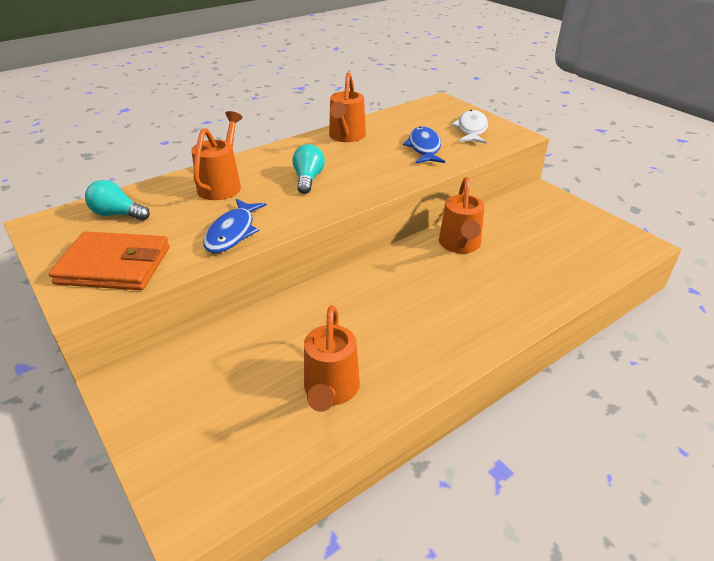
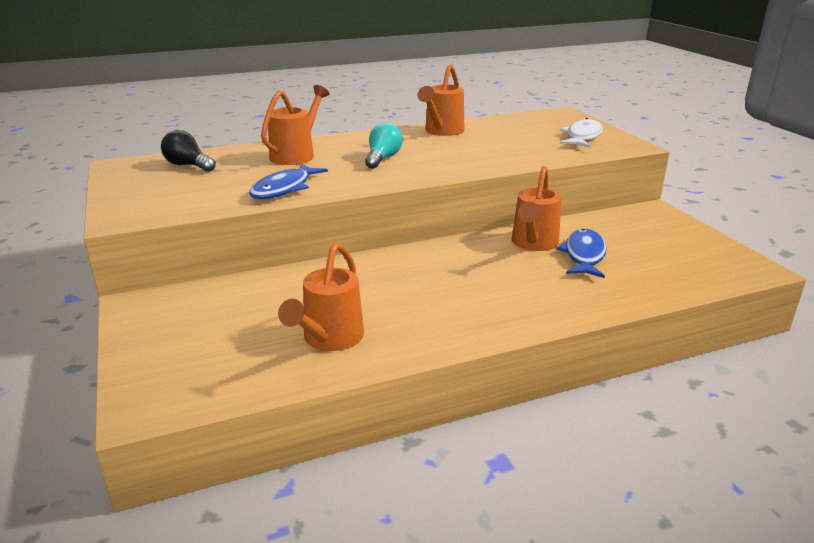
camera: 15 degrees right, 10 degrees down
(114, 265) = (163, 199): orange wallet -> none
(117, 214) = (188, 165): turquoise light bulb -> black light bulb
(424, 147) = (520, 146): blue fish -> blue fish (584, 255)

